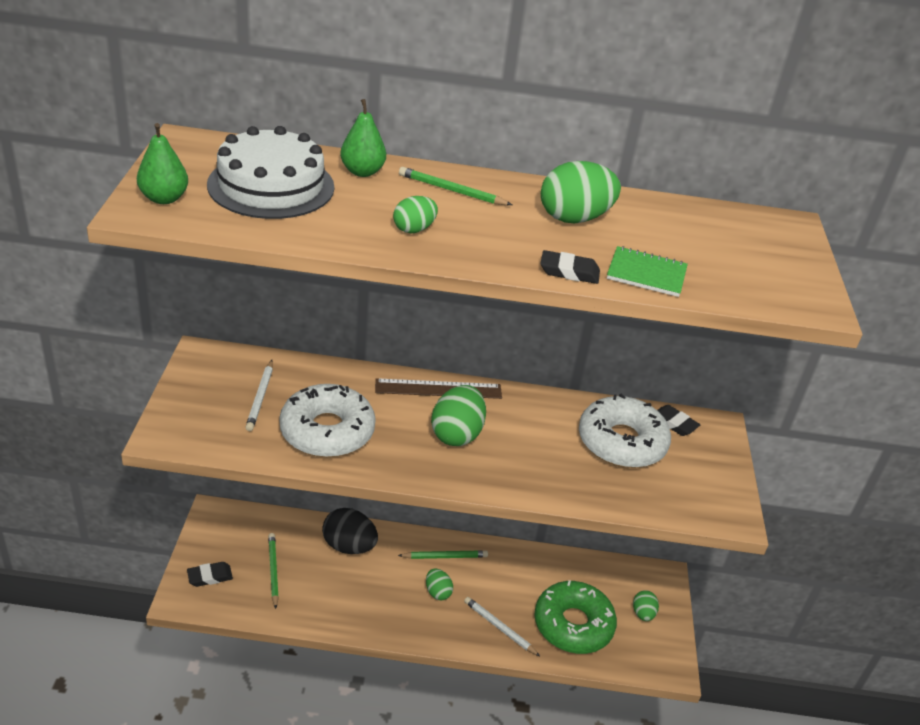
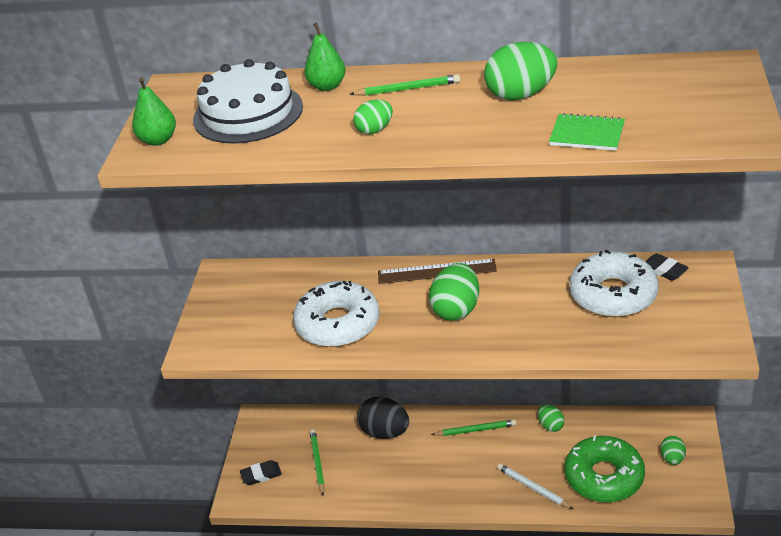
camera: 10 degrees right, 0 degrees up
(260, 397) = (276, 303): white pencil -> none
(437, 592) = (471, 463): green egg -> green egg (550, 425)
(451, 190) = (407, 89): green pencil -> green pencil turned 150 degrees clockwise
(569, 271) = (515, 144): black eraser -> none

